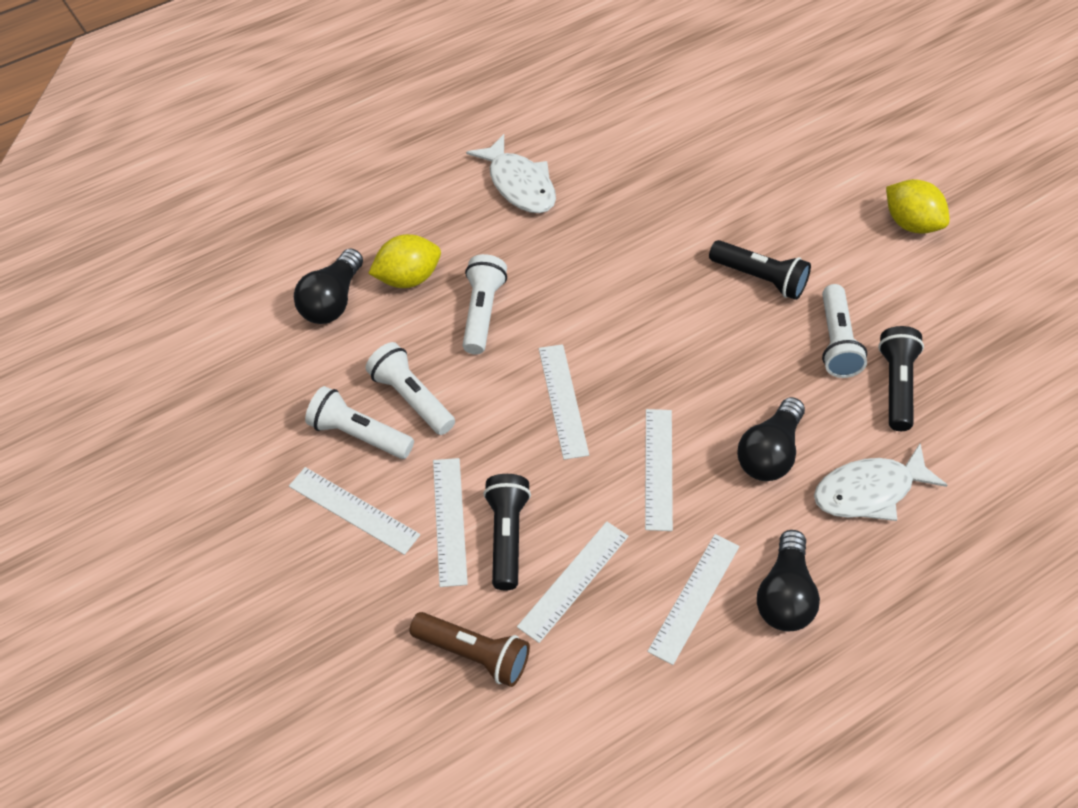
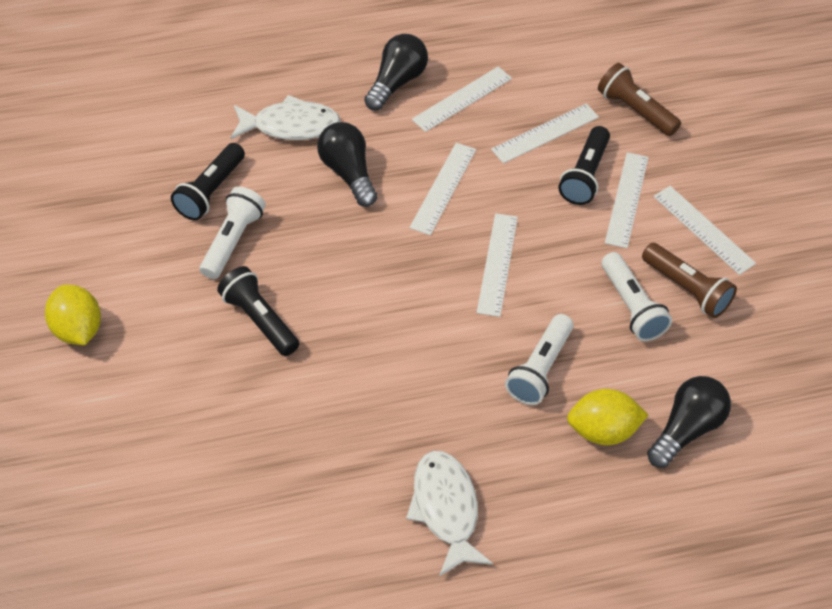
camera: 160 degrees left, 0 degrees up
(358, 435) = (687, 289): white flashlight -> brown flashlight
(770, 453) = (348, 173): black light bulb -> black light bulb turned 75 degrees counterclockwise

